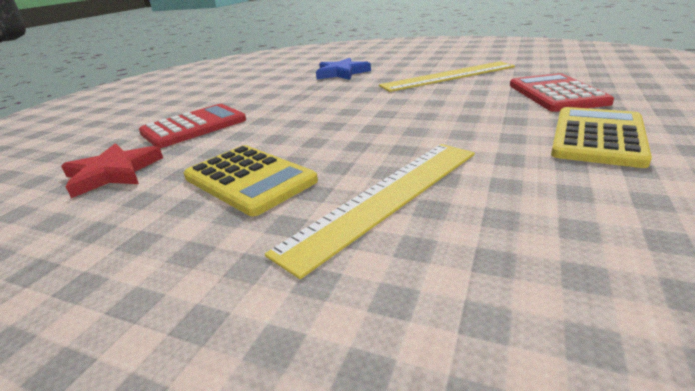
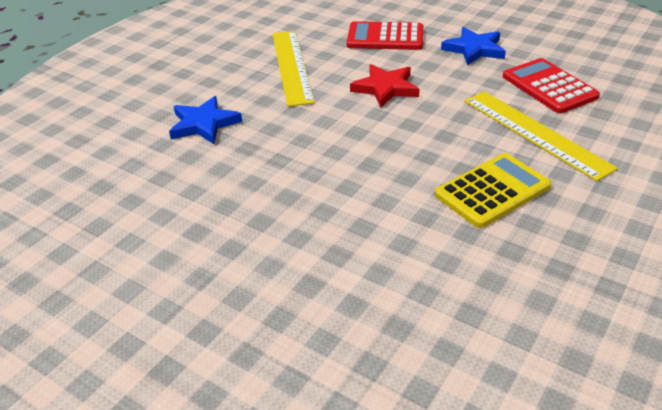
camera: 80 degrees left, 10 degrees up
(113, 173) = (450, 283): red star -> red star (385, 88)
(194, 127) = (337, 238): red calculator -> red calculator (549, 87)
(598, 137) = (474, 49): yellow calculator -> blue star

